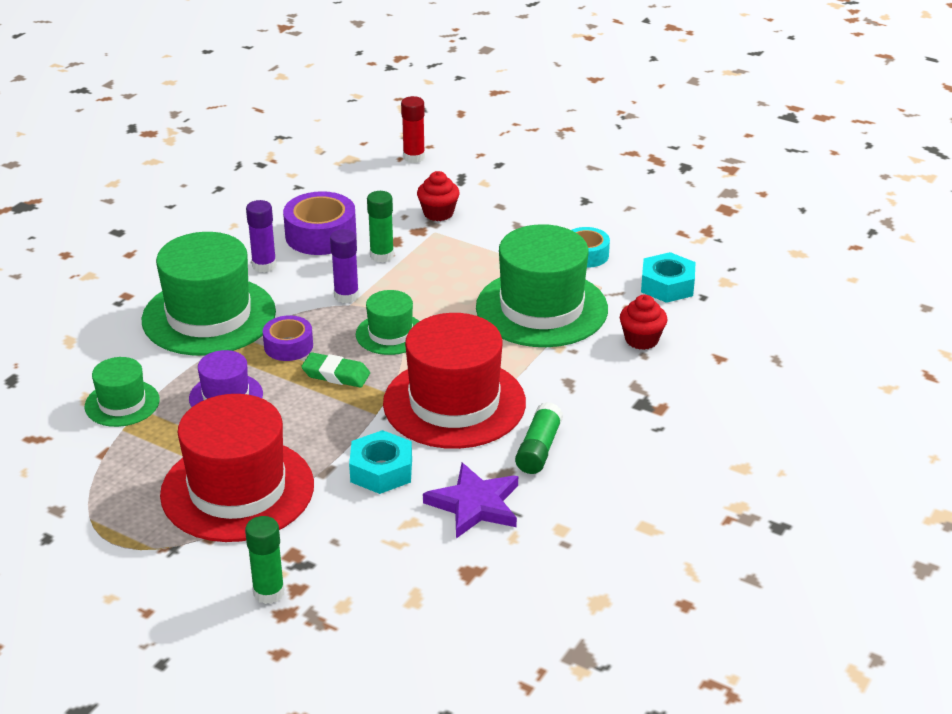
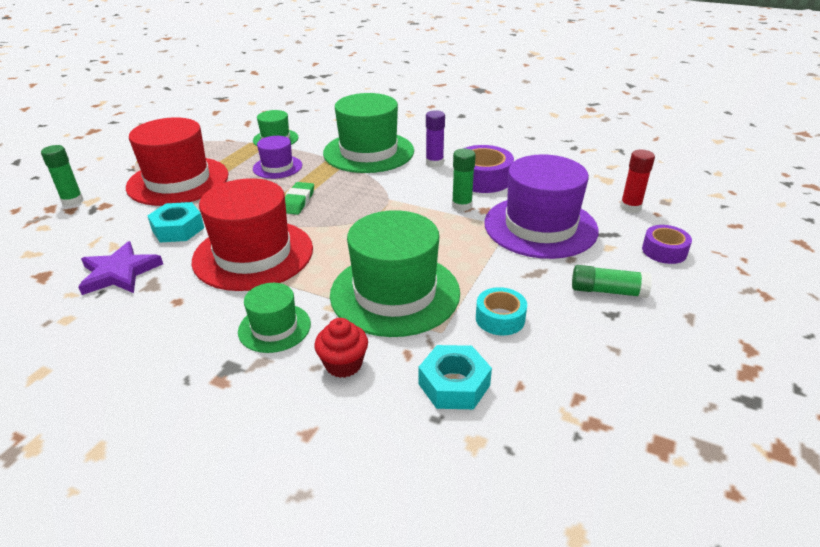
camera: 85 degrees right, 0 degrees up
(288, 346) = (334, 181): purple tape -> purple tape (664, 251)
(346, 296) = (400, 196): purple glue stick -> none
(390, 334) = (350, 219): green hat -> green hat (274, 327)
(438, 213) = (540, 226): red cupcake -> purple hat
(538, 449) = (178, 302): green glue stick -> green glue stick (607, 291)

